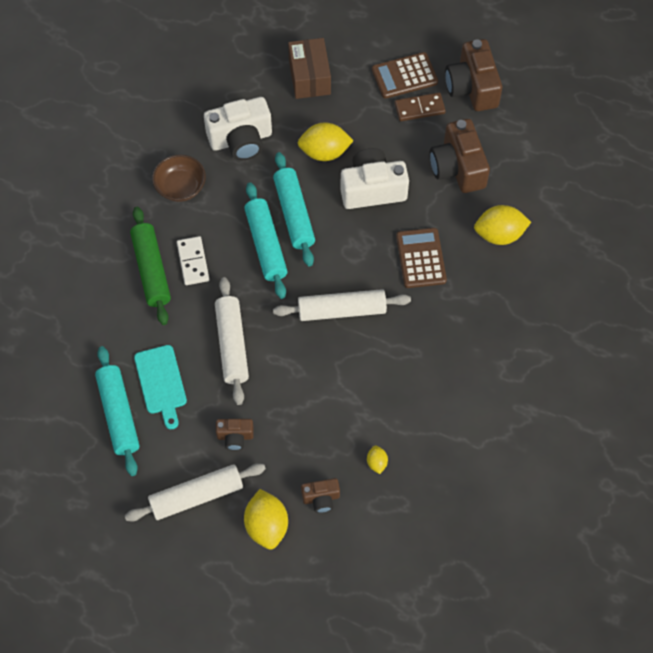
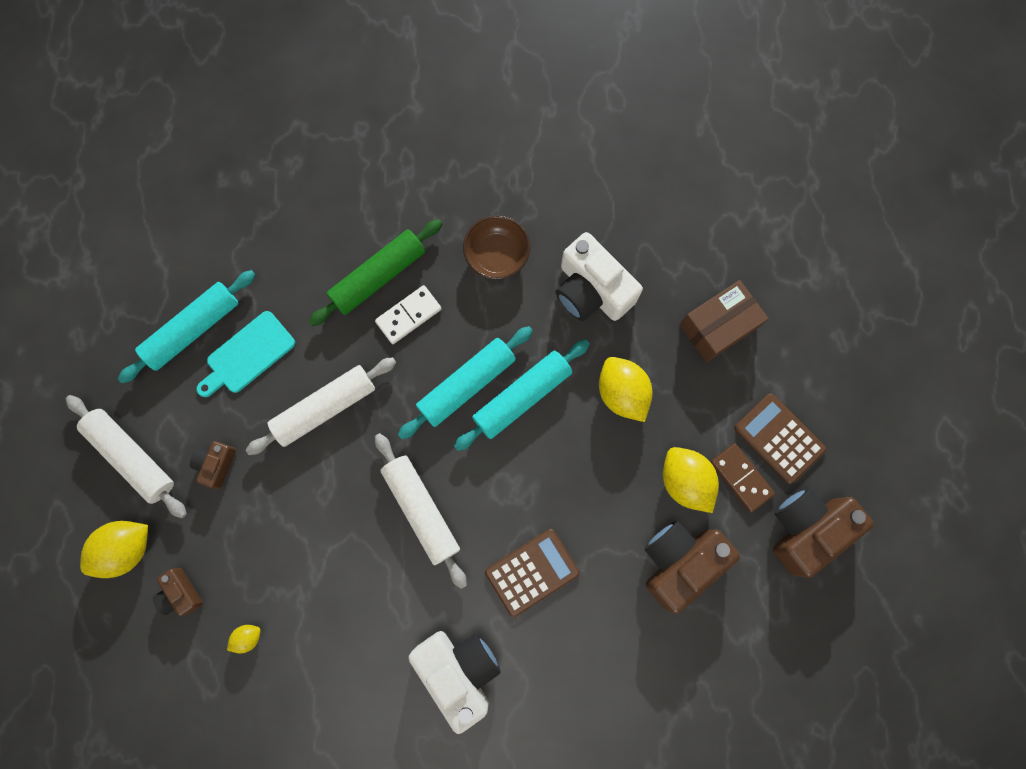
camera: 65 degrees right, 15 degrees up
(235, 436) = (216, 464): brown camera -> brown camera turned 45 degrees clockwise
(372, 189) = (599, 472): white camera -> white camera (459, 670)
(499, 234) = (609, 655): yellow lemon -> yellow lemon (685, 481)

